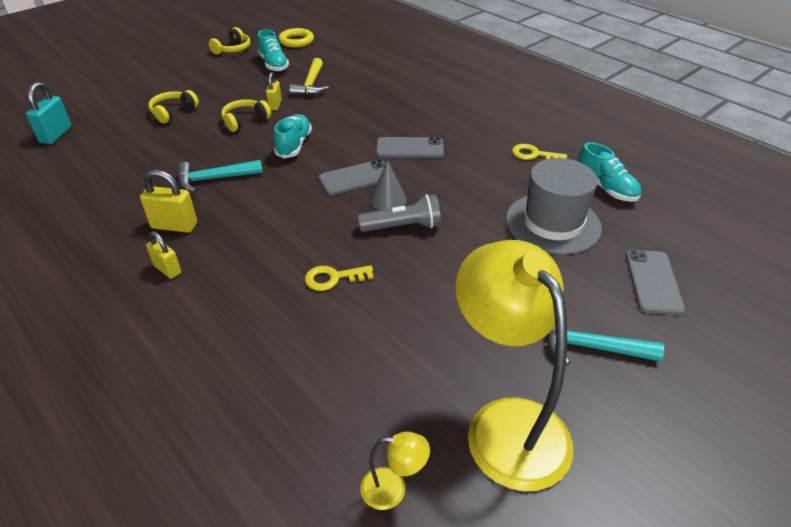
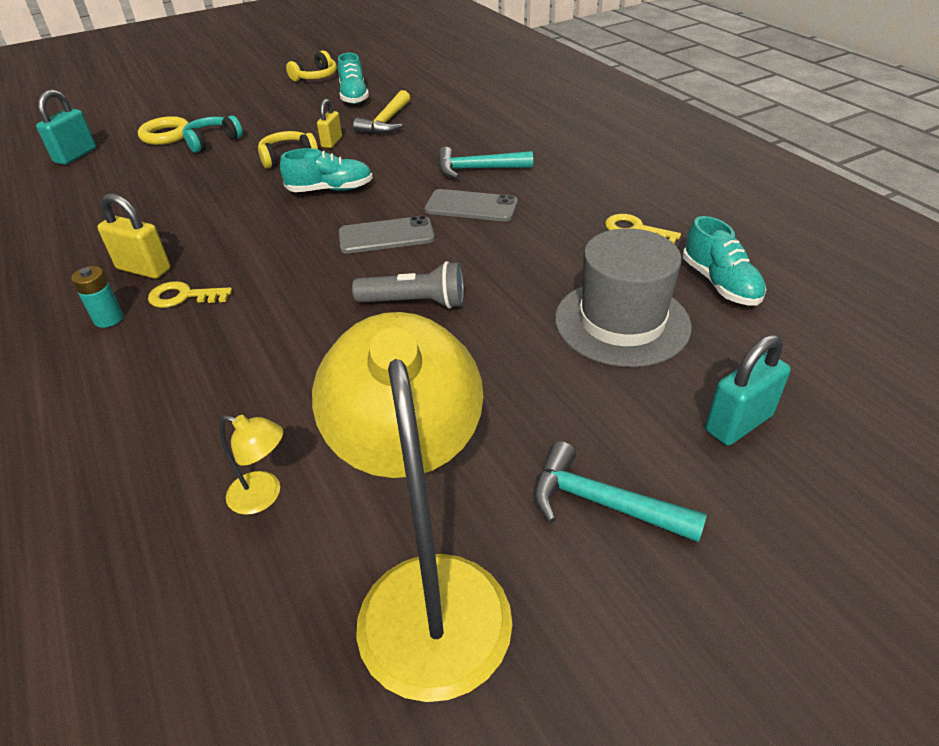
camera: 15 degrees right, 0 degrees up
(167, 269) = (108, 319): yellow padlock -> turquoise battery
(173, 112) = (212, 141): yellow headphones -> turquoise headphones
(214, 179) = (217, 220): turquoise hammer -> turquoise hammer (477, 169)
(294, 145) = (330, 189): turquoise shoe -> turquoise shoe turned 60 degrees clockwise
(296, 41) = (394, 72): yellow ring -> yellow ring (166, 135)
(333, 278) = (295, 356): yellow key -> yellow key (183, 296)
(388, 199) = (413, 266): grey cone -> none
(393, 489) = (229, 654): yellow lamp -> yellow lamp (264, 496)
(653, 282) = (738, 423): grey phone -> turquoise padlock

